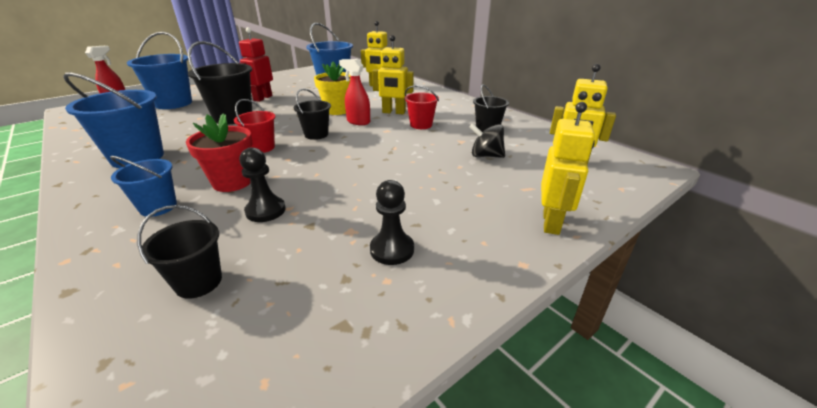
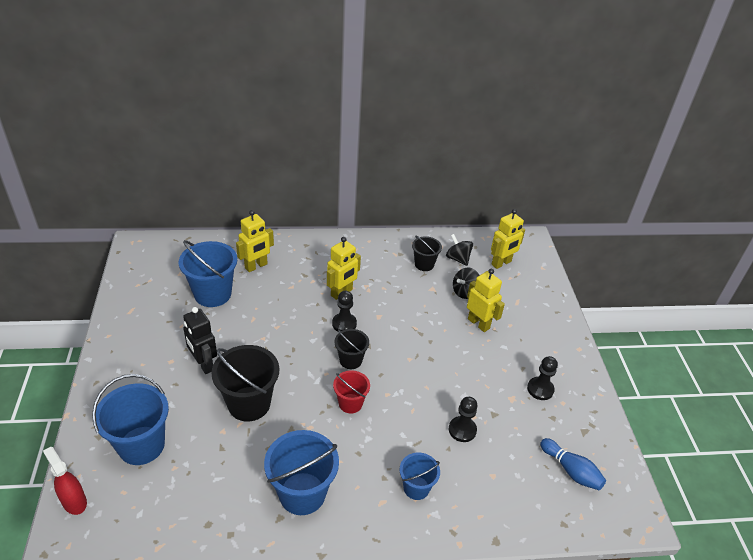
camera: 60 degrees left, 10 degrees up
(199, 282) = (522, 478): black bucket -> none
(232, 182) = (405, 437): red flower pot -> none
(237, 335) = (571, 470): none -> blue bowling pin
(262, 98) = (203, 364): red robot -> black robot
(337, 110) = (301, 324): yellow flower pot -> none
(358, 122) = (344, 324): red spray bottle -> black pawn
(421, 125) = (385, 292): red bucket -> none
(527, 140) = (458, 259): none -> black spinning top
(551, 223) = (555, 316): yellow robot -> yellow robot (479, 323)

